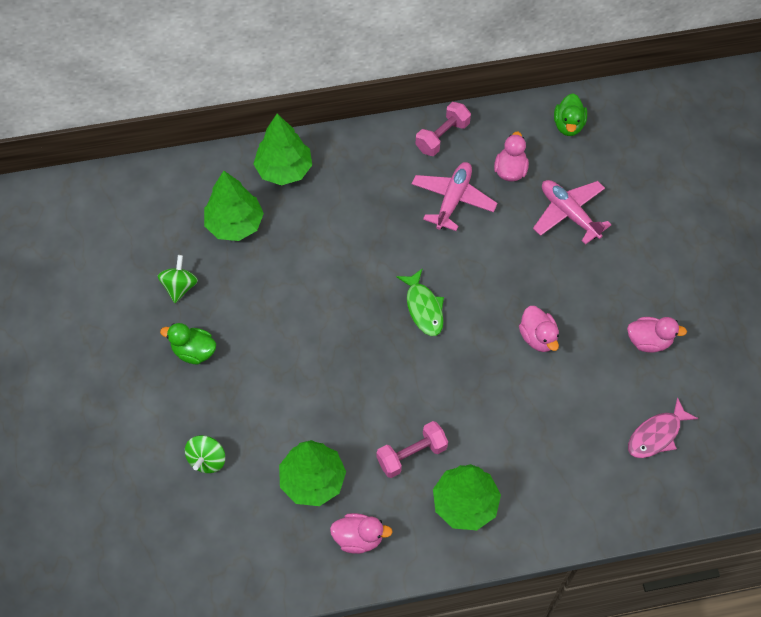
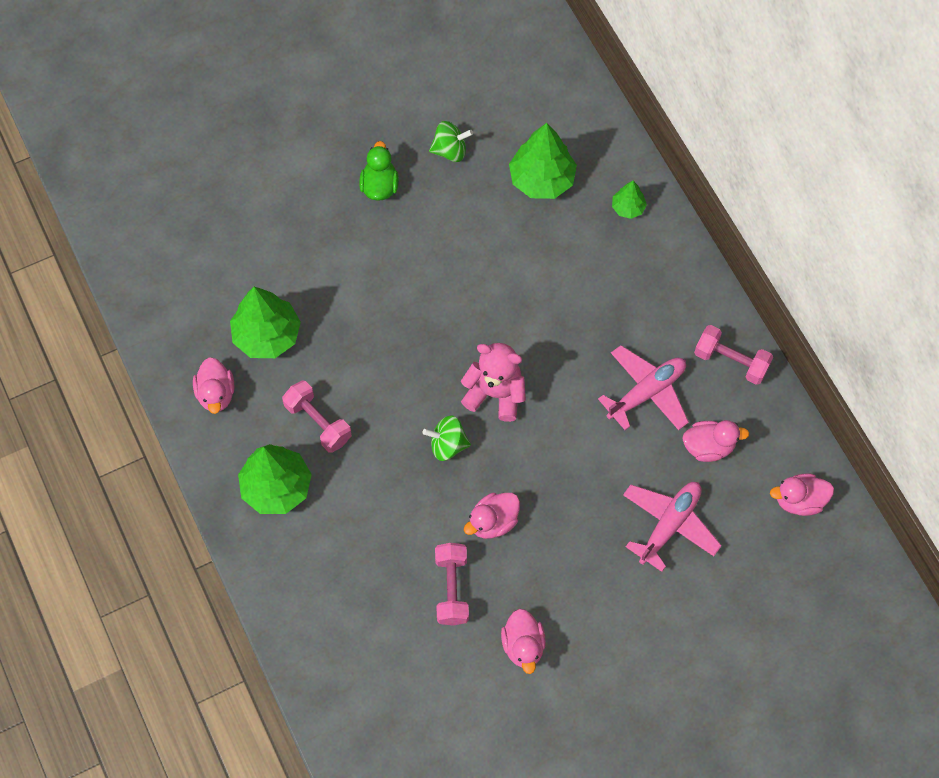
camera: 75 degrees right, 5 degrees up
(207, 460) = (265, 233): green spinning top -> green spinning top (447, 445)
(284, 169) = (628, 207): green tree -> green tree, size x0.51
(423, 308) = (495, 394): green fish -> pink teddy bear
(453, 200) = (646, 392): pink plane -> pink plane turned 45 degrees counterclockwise
(568, 125) = (799, 500): green duck -> pink duck
(590, 382) = (451, 588): none -> pink dumbbell
(656, 435) = (406, 673): pink fish -> none

